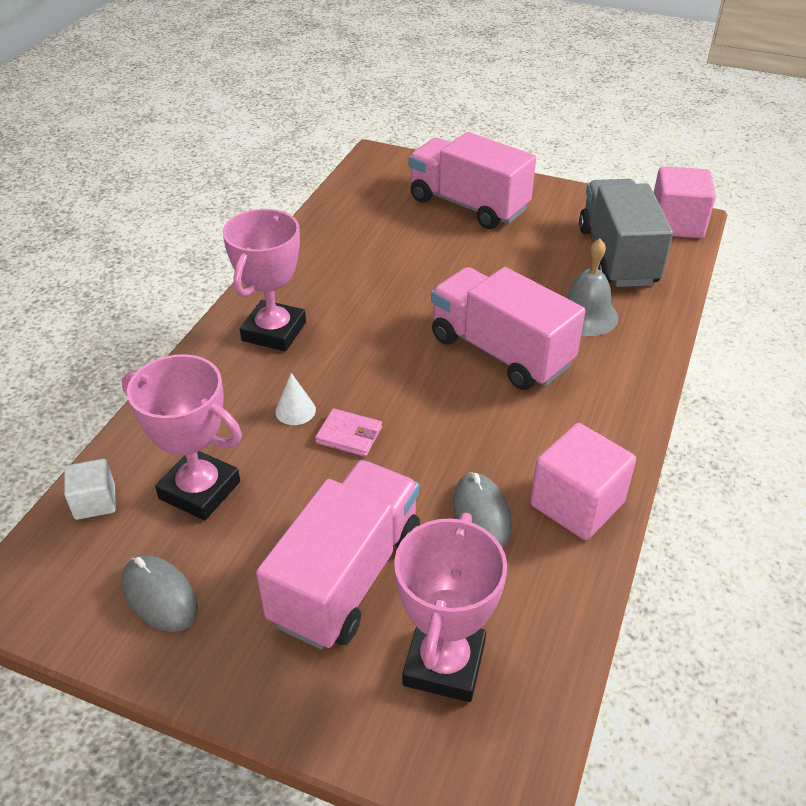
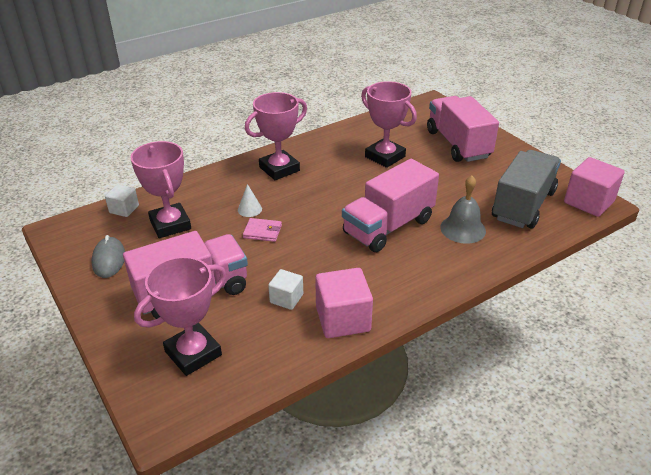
camera: 35 degrees right, 5 degrees down
(349, 435) = (262, 232): pink wallet -> pink wallet turned 45 degrees counterclockwise
(397, 256) = (385, 157): none -> pink trophy
(481, 514) = (286, 298): grey mouse -> white cube
(500, 351) = (388, 226): pink truck -> pink truck turned 120 degrees counterclockwise

